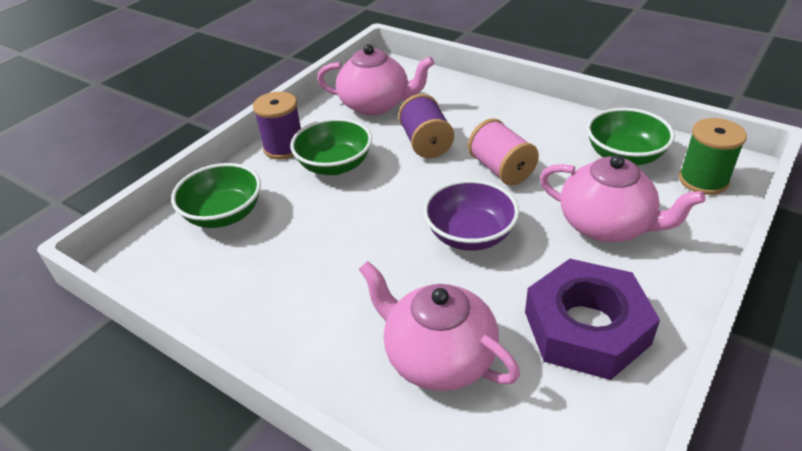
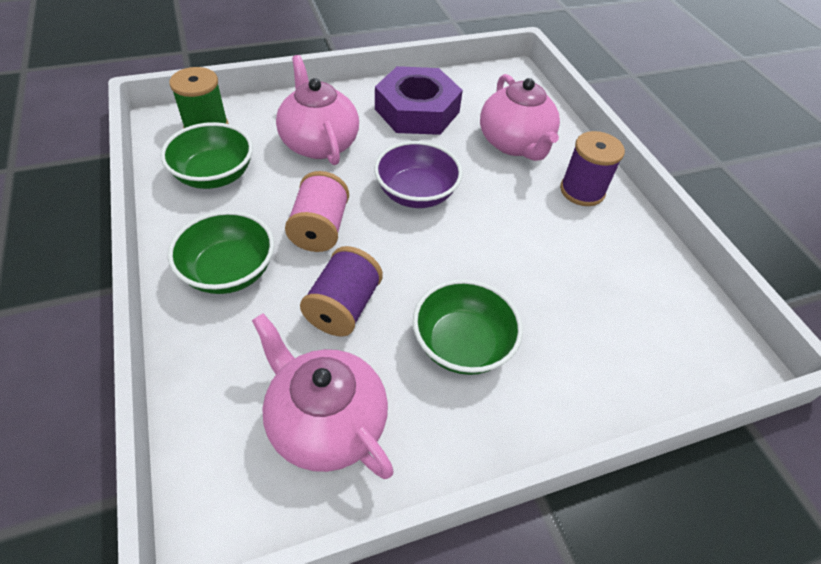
camera: 150 degrees left, 10 degrees up
(224, 215) = (617, 354): green bowl -> green bowl (229, 271)
(284, 147) = (500, 422): purple spool -> purple spool (582, 191)

